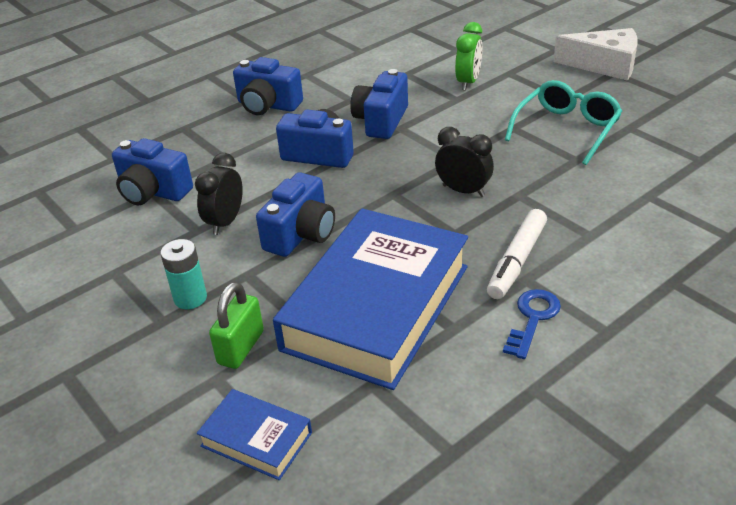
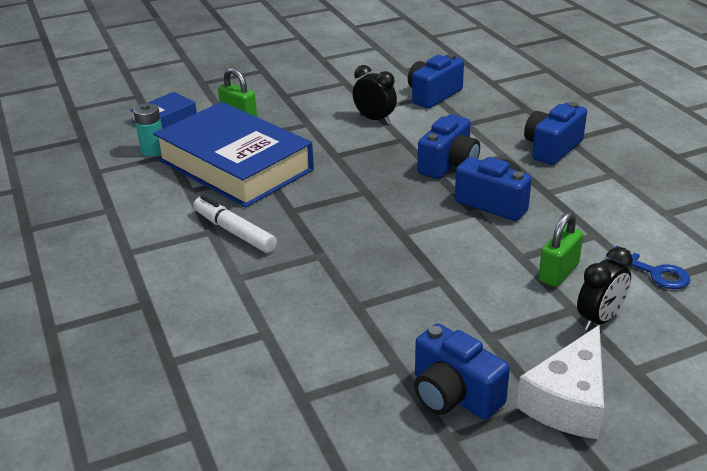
camera: 105 degrees right, 5 degrees down
(190, 298) = (298, 104): turquoise battery -> turquoise battery (153, 150)
(301, 234) = (339, 146): blue camera -> blue camera (454, 395)
(463, 190) = (347, 226): black clock -> black clock (599, 319)
(468, 82) = (558, 272): green clock -> green padlock
(532, 319) = (168, 223): blue key -> blue key (654, 272)
(566, 129) = (418, 316): turquoise glasses -> none

